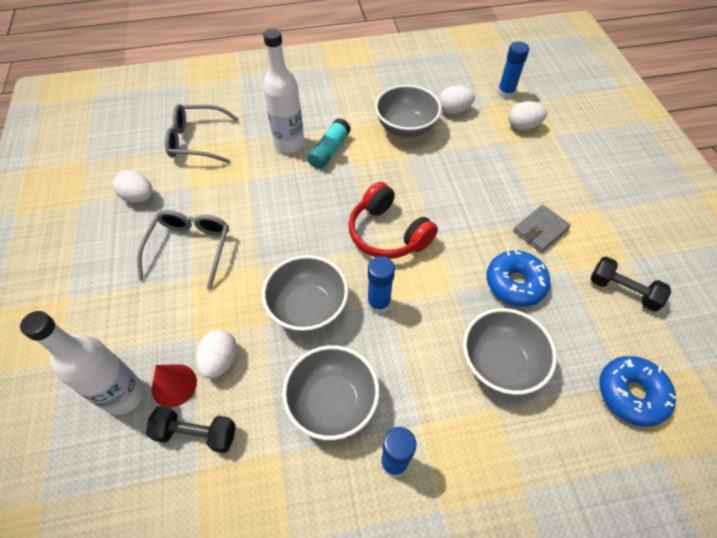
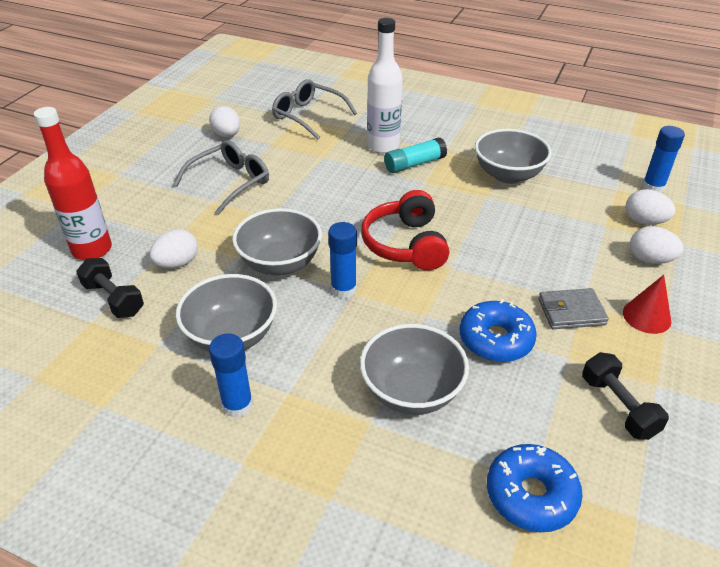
camera: 35 degrees right, 15 degrees down
(123, 395) = (92, 250): white bottle -> red bottle
(174, 385) = (130, 261): red cone -> red cone (646, 316)
(454, 110) = (575, 180): white egg -> white egg (650, 259)

